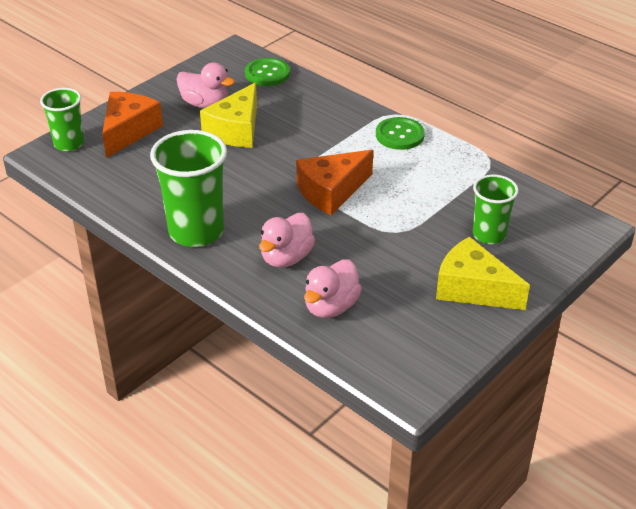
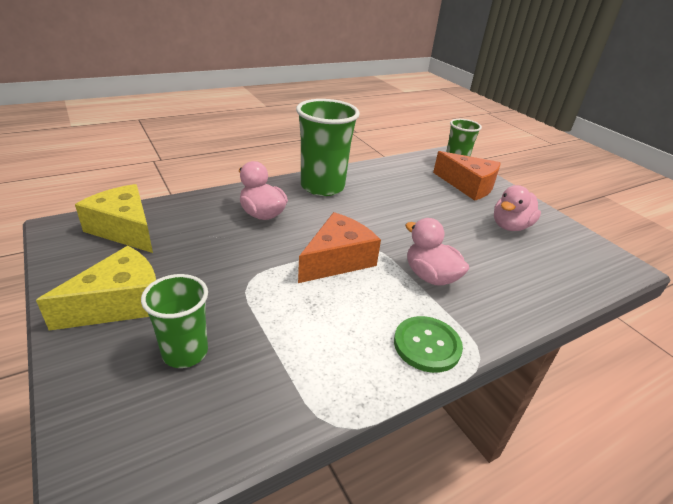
camera: 105 degrees right, 5 degrees down
(236, 130) = (461, 232): yellow cheese -> yellow cheese (124, 229)
(267, 73) = (575, 276): green button -> none
(331, 191) = (337, 260): orange cheese -> orange cheese turned 60 degrees clockwise
(331, 306) = (187, 218): pink duck -> pink duck (430, 276)

